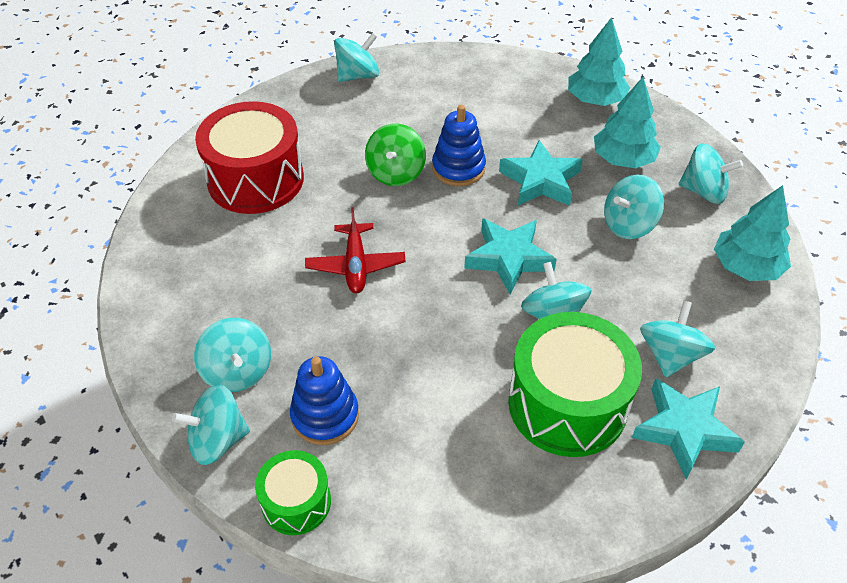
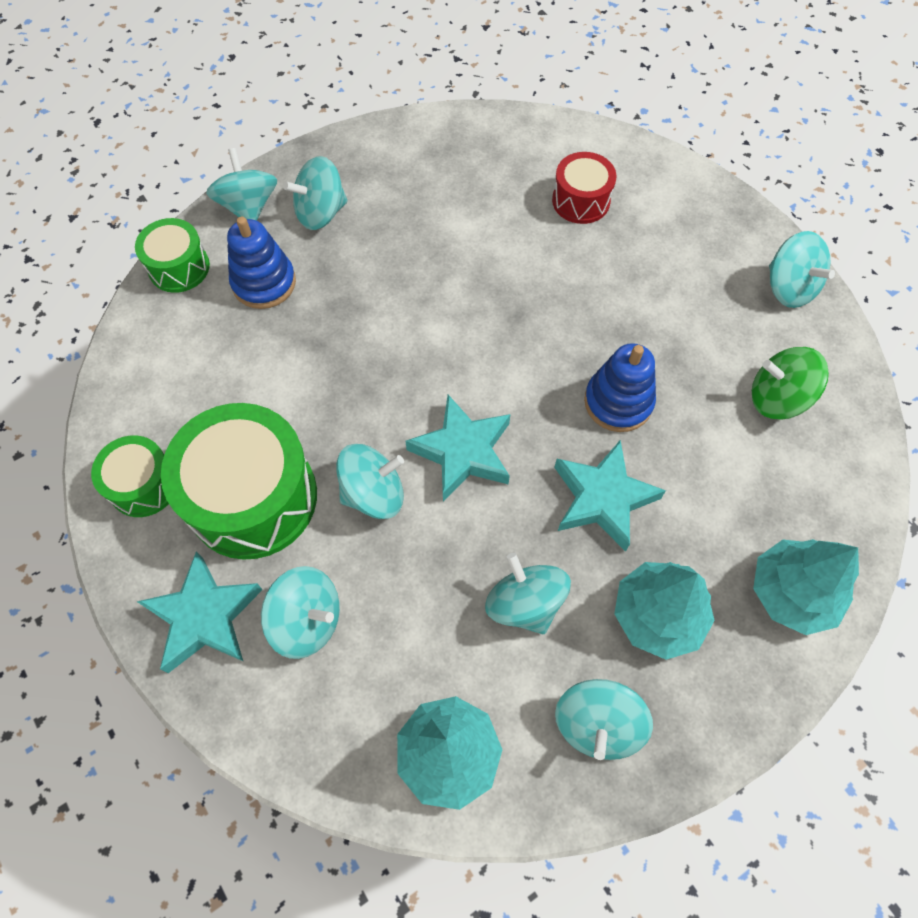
camera: 90 degrees right, 15 degrees up
(256, 179) = (581, 201): red drum -> red drum, size x0.54
(355, 265) = (452, 299): red plane -> none
(396, 173) = (603, 333): green spinning top -> green spinning top (777, 398)
(565, 499) = (144, 485): none -> green drum

